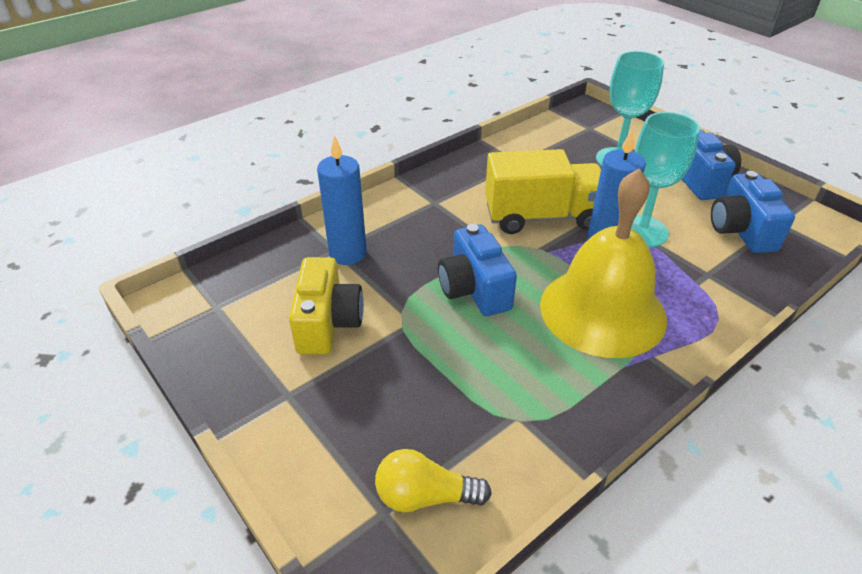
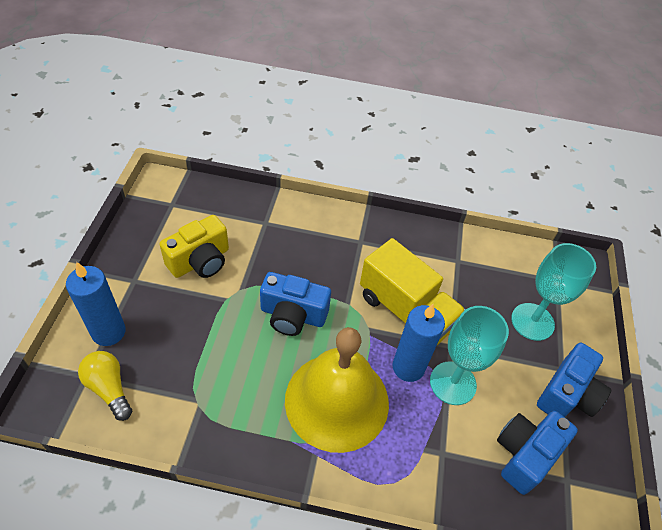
camera: 45 degrees right, 10 degrees up
(348, 253) = (267, 230): blue candle -> blue candle (109, 332)
(474, 289) = (293, 315): blue camera -> blue camera turned 105 degrees counterclockwise

